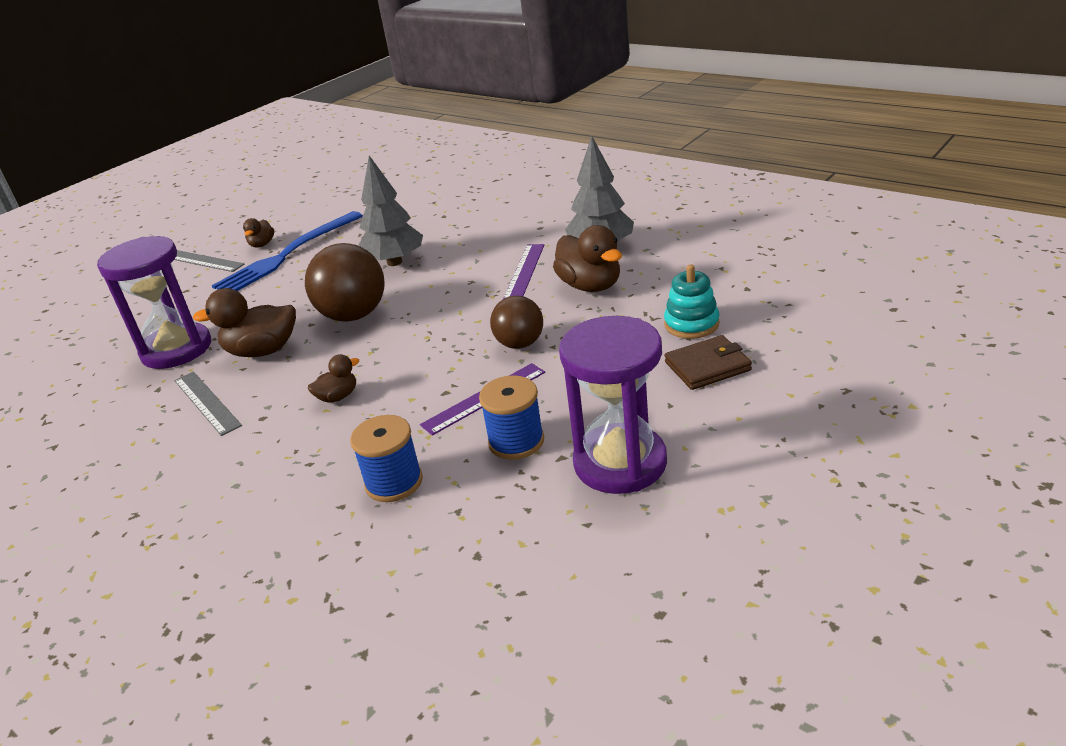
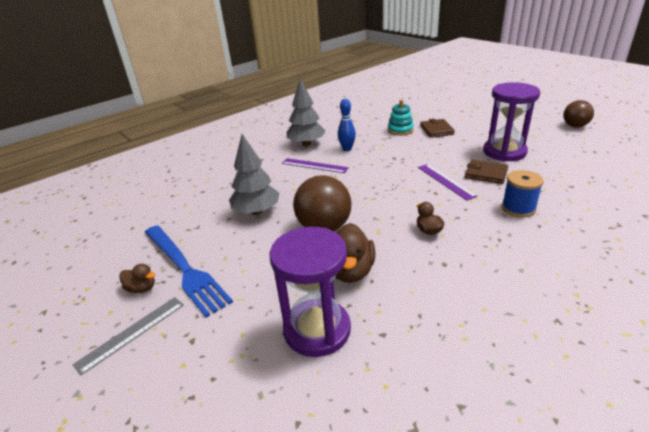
camera: 80 degrees left, 0 degrees up
(206, 402) = (416, 297): grey ruler -> none
(516, 441) = (486, 174): blue spool -> brown wallet
(520, 344) = (396, 170): brown ball -> brown ball (575, 126)
(590, 286) = (347, 149): brown duck -> blue bowling pin

